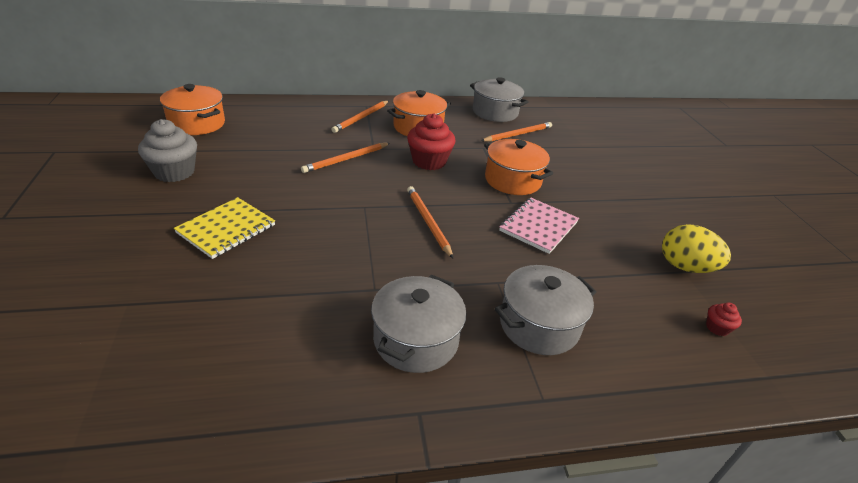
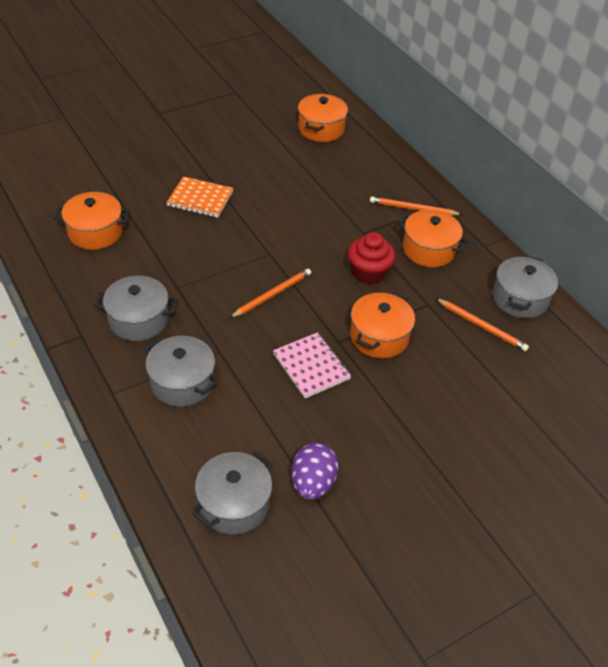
camera: 70 degrees right, 10 degrees up
(174, 172) = (248, 149): grey cupcake -> none
(201, 346) = (95, 232): none -> orange pot
(226, 229) = (200, 199): yellow notebook -> orange notebook
(346, 159) = (331, 223): orange pencil -> none
(538, 226) = (311, 366): pink notebook -> pink notebook turned 45 degrees clockwise
(685, 267) = (313, 483): yellow egg -> purple egg
(717, 328) = (234, 504): red cupcake -> grey pot

